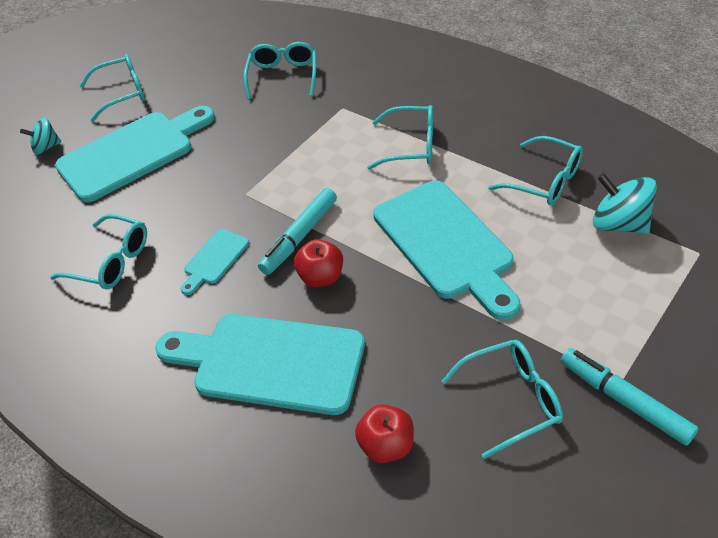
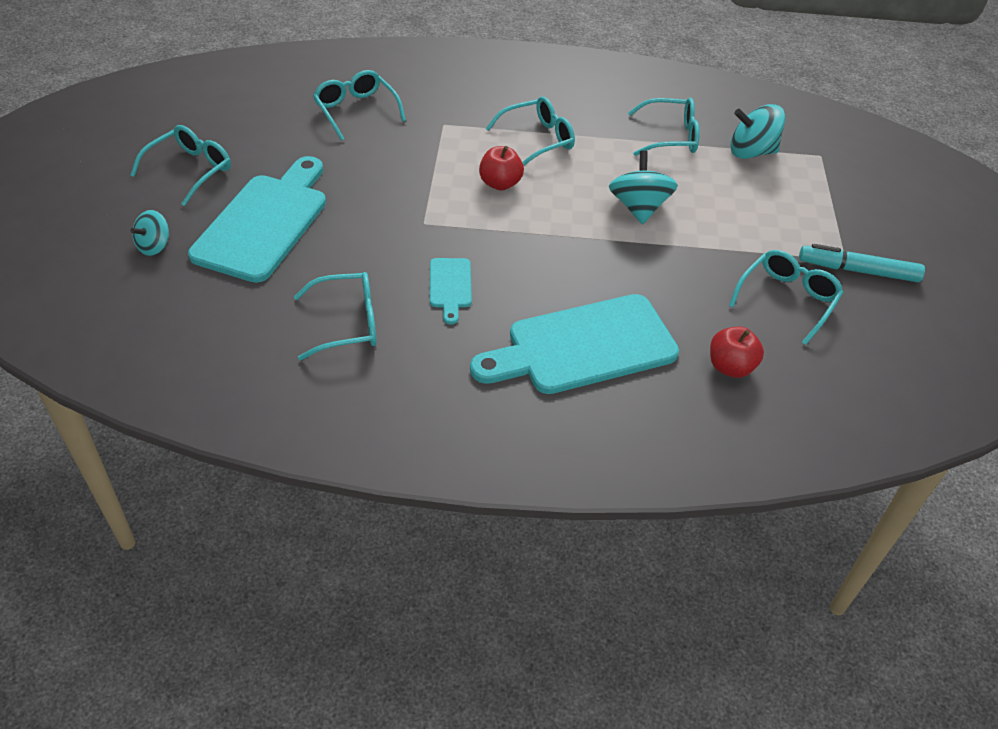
camera: 40 degrees left, 0 degrees up
(300, 236) = (511, 242): turquoise marker -> none
(321, 277) = (561, 267): red apple -> red apple (500, 183)
(446, 244) = (639, 207): turquoise cutting board -> turquoise spinning top

